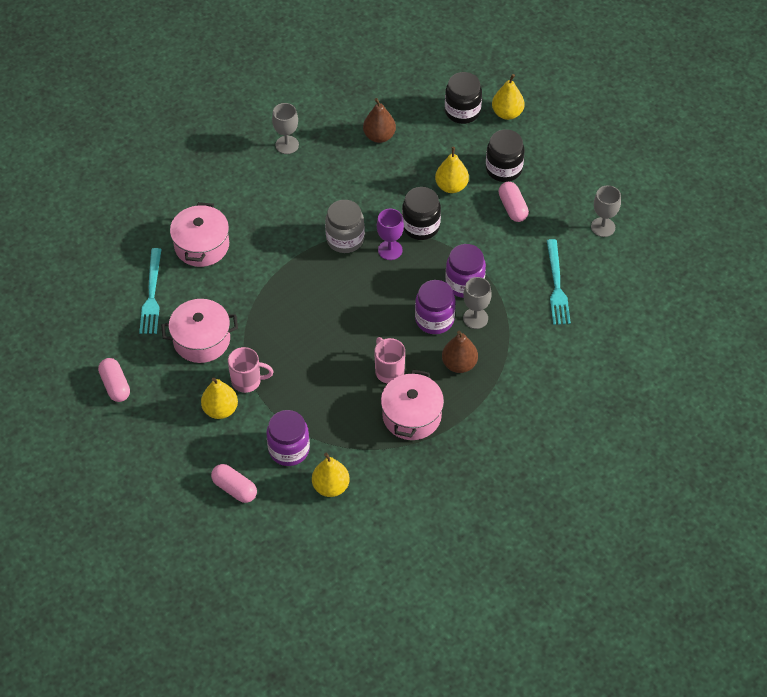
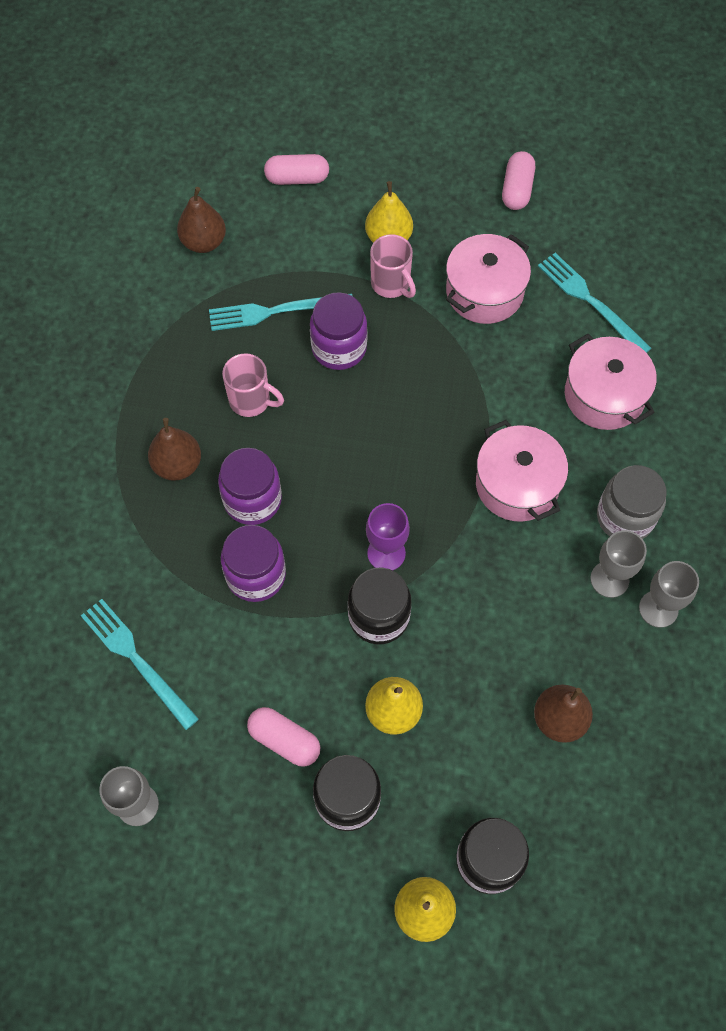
camera: 140 degrees right, 10 degrees up
(115, 385) = (517, 189): pink capsule -> pink capsule turned 75 degrees clockwise
(247, 381) = (391, 284): pink mug -> pink mug turned 90 degrees counterclockwise
(289, 449) = (280, 248): purple jar -> purple jar (339, 348)
(328, 412) = (275, 311): none -> turquoise fork
(331, 486) = (204, 242): yellow pear -> brown pear
(345, 239) = (453, 527): grey jar -> grey jar (625, 517)
(412, 416) = (182, 368): pink pot -> pink pot (517, 484)
(475, 318) = (205, 537): grey goblet -> grey goblet (609, 579)

